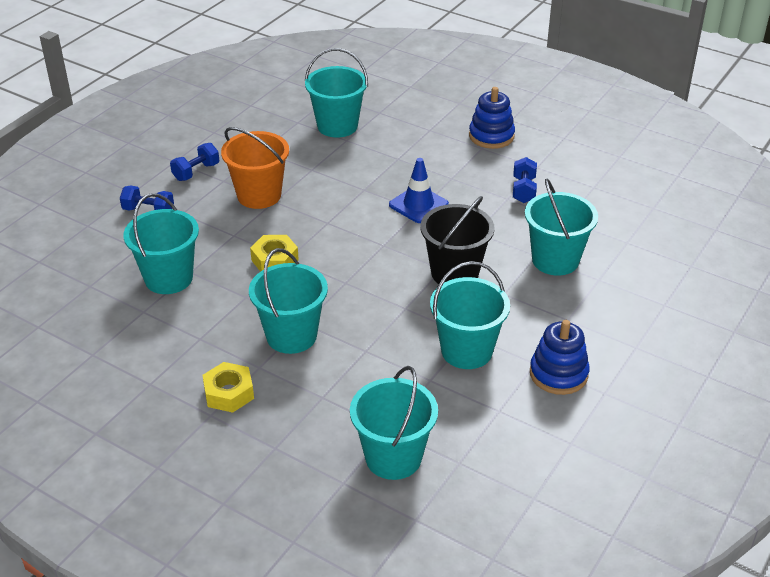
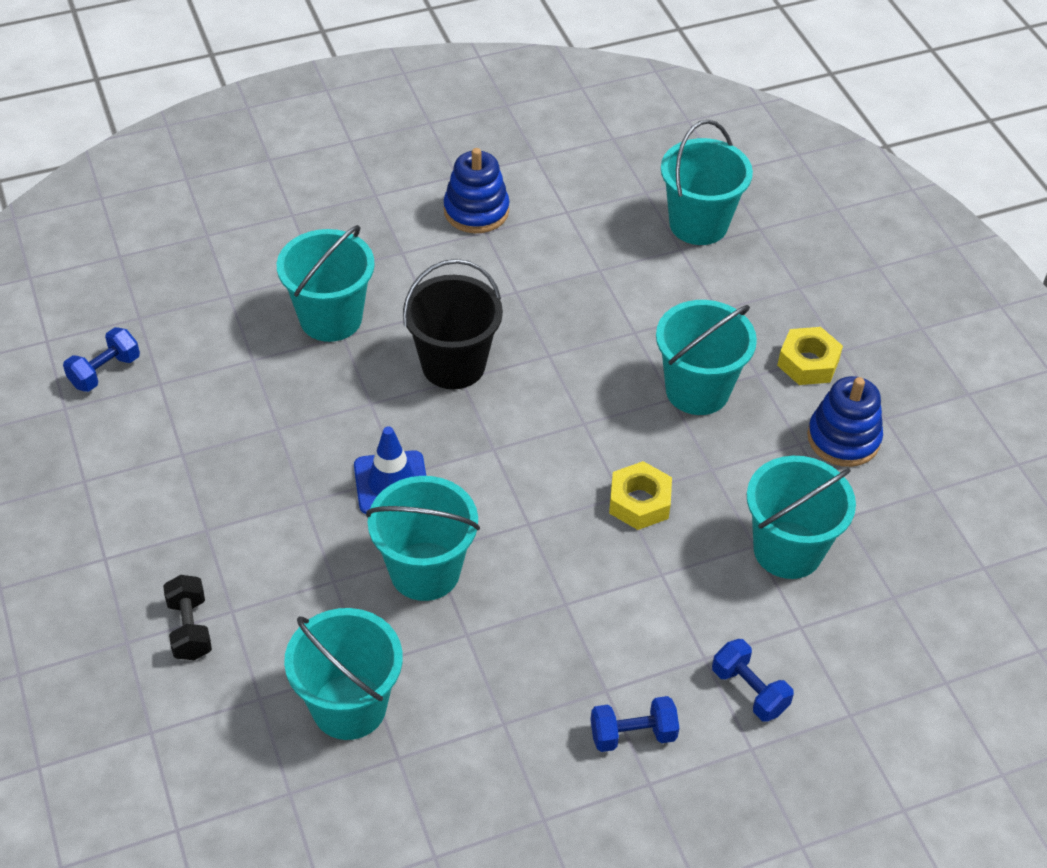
camera: 145 degrees left, 10 degrees up
(259, 195) = (577, 627): orange bucket -> none
(439, 117) = (190, 628): none -> black dumbbell
(466, 351) = (535, 276): turquoise bucket -> turquoise bucket (425, 571)
(491, 136) = (168, 543): blue stacking toy -> blue stacking toy (843, 438)
(523, 190) = (244, 428): blue dumbbell -> blue dumbbell (105, 371)

